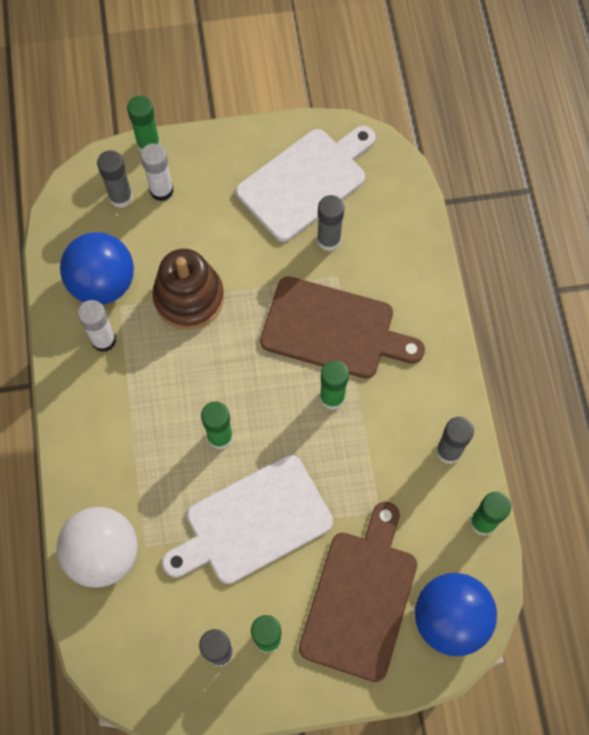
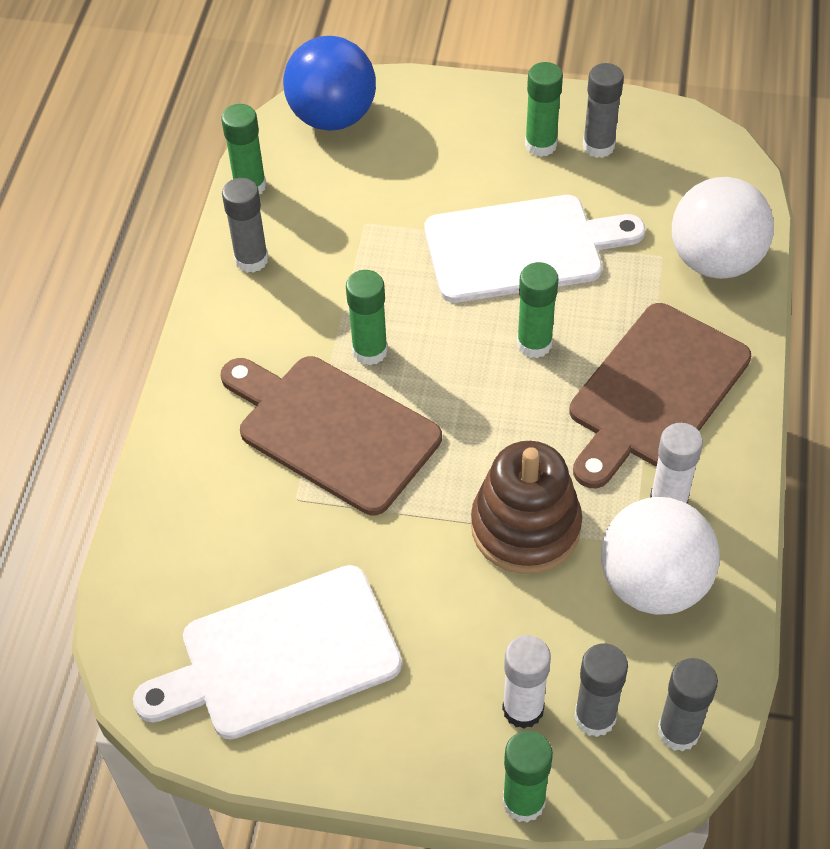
camera: 160 degrees left, 15 degrees down
(103, 283) = (653, 584): blue ball -> white ball
(329, 240) = (285, 553): grey glue stick -> grey glue stick (678, 731)
(360, 598) = (423, 154): brown cutting board -> brown cutting board (655, 392)

